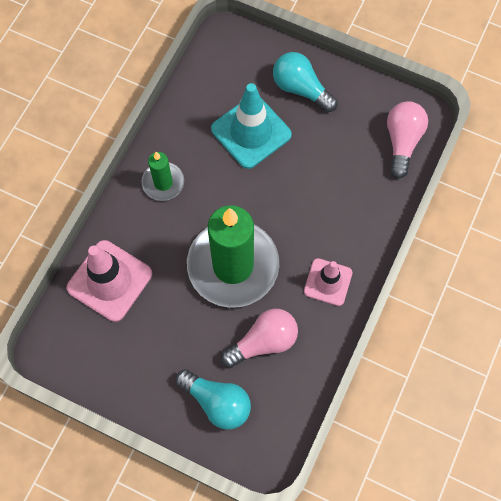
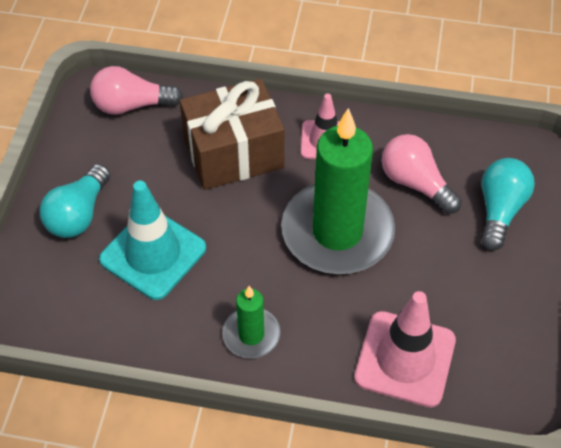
camera: 105 degrees left, 15 degrees down
(332, 207) = (234, 153): none -> brown gift

